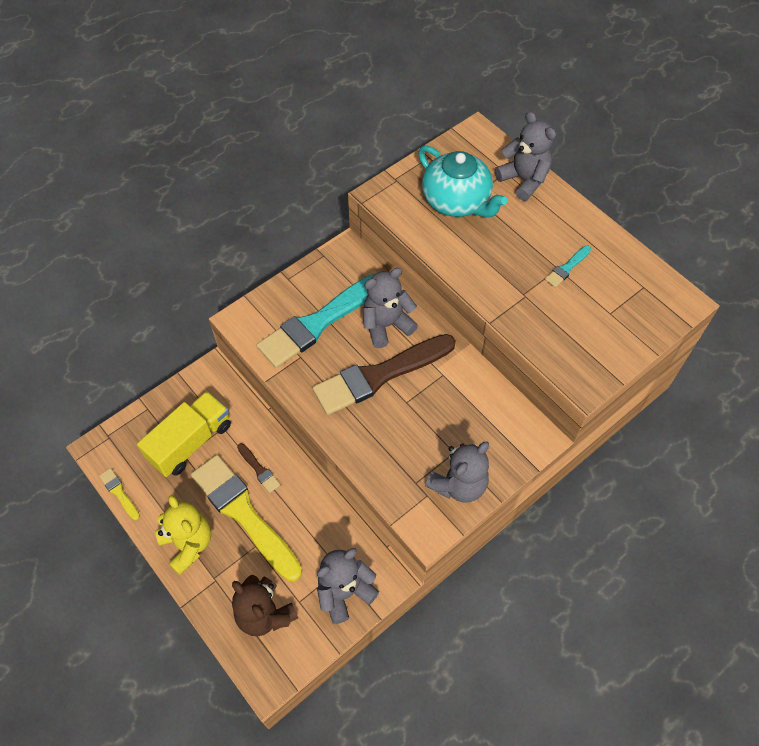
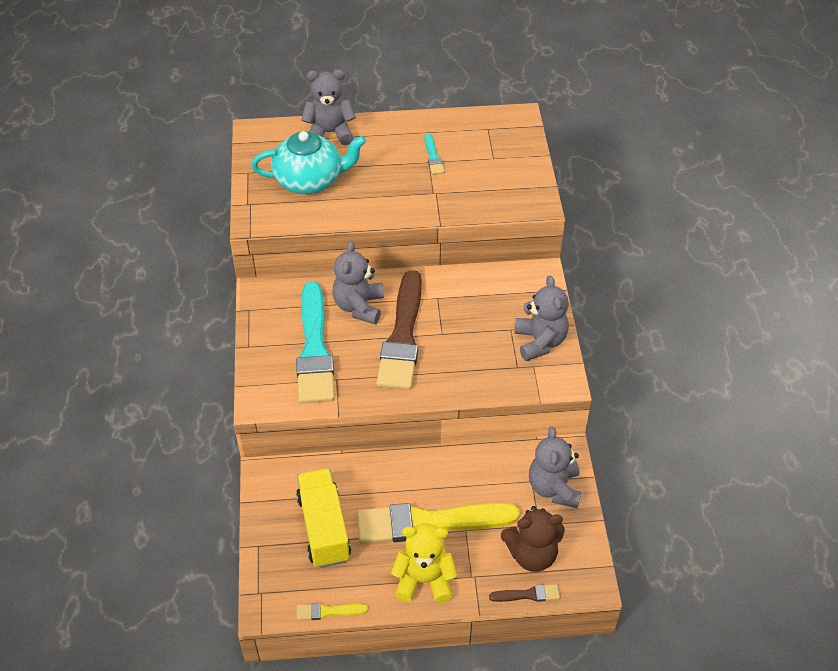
camera: 55 degrees left, 10 degrees down
(259, 469) = (395, 490): brown brush -> brown brush (528, 594)

